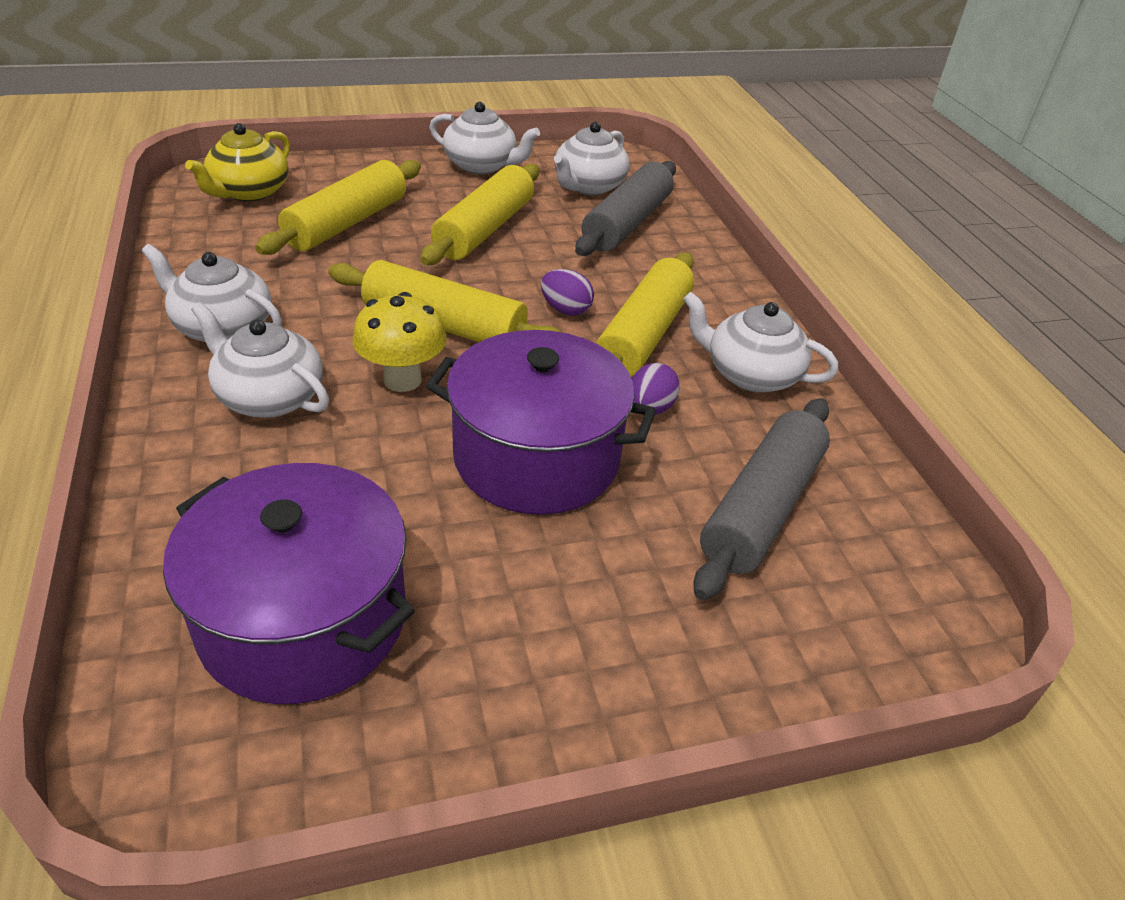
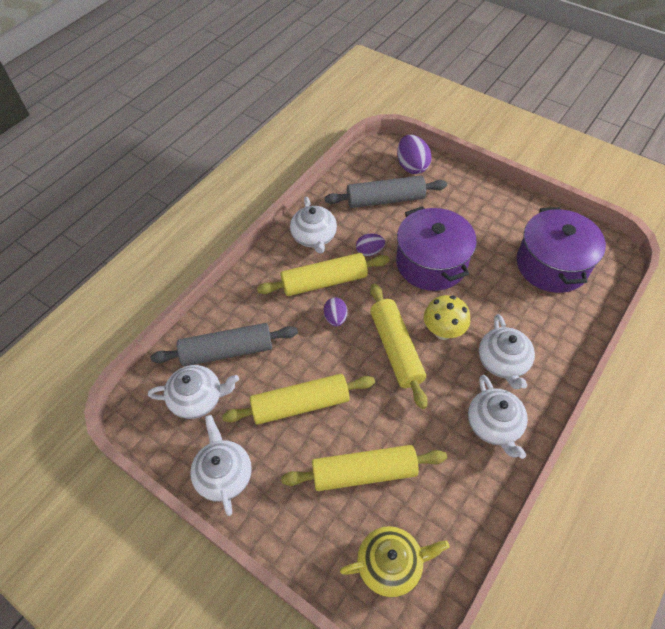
camera: 125 degrees left, 15 degrees up
(835, 624) = (412, 166): none -> purple egg

